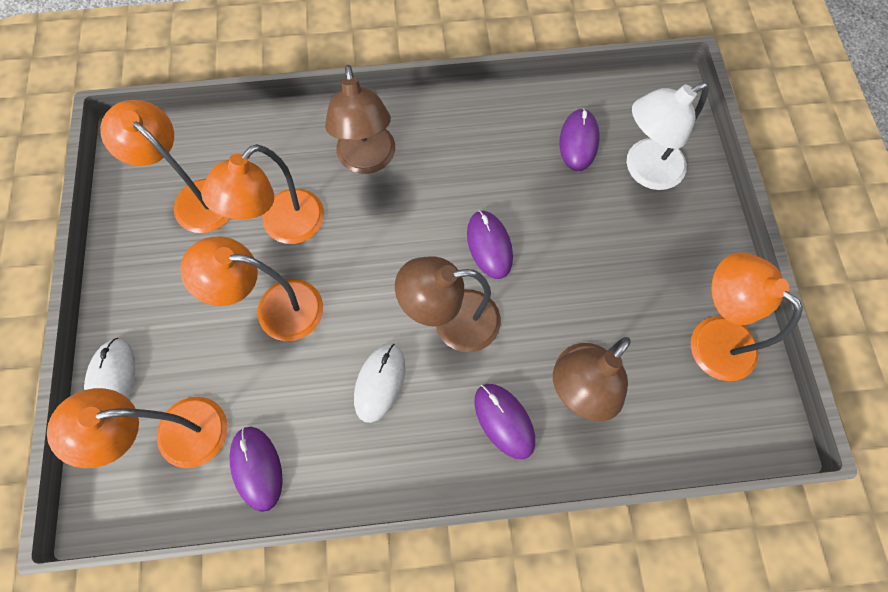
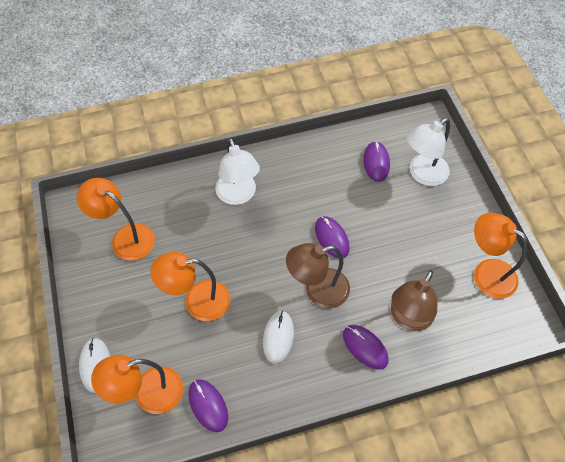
camera: 10 degrees left, 10 degrees down
(283, 226) = (190, 247): orange lamp -> none
(367, 160) = (238, 195): brown lamp -> white lamp

